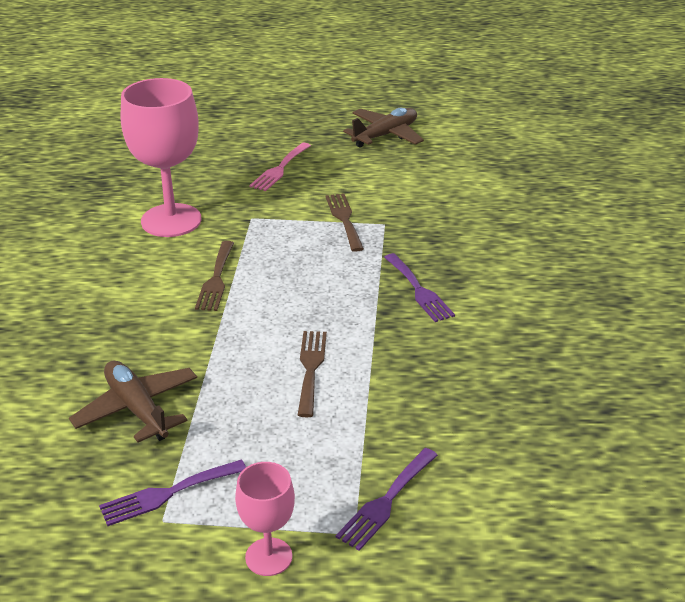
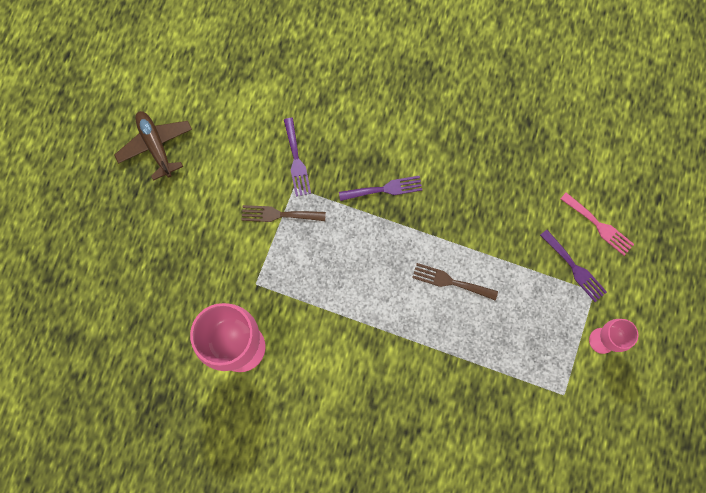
camera: 75 degrees left, 40 degrees up
(137, 409) = (464, 399): brown plane -> none
(167, 494) = (543, 389): purple fork -> purple fork (296, 161)
(216, 279) = (333, 325): brown fork -> none
(279, 169) = (185, 246): pink fork -> pink fork (599, 226)

